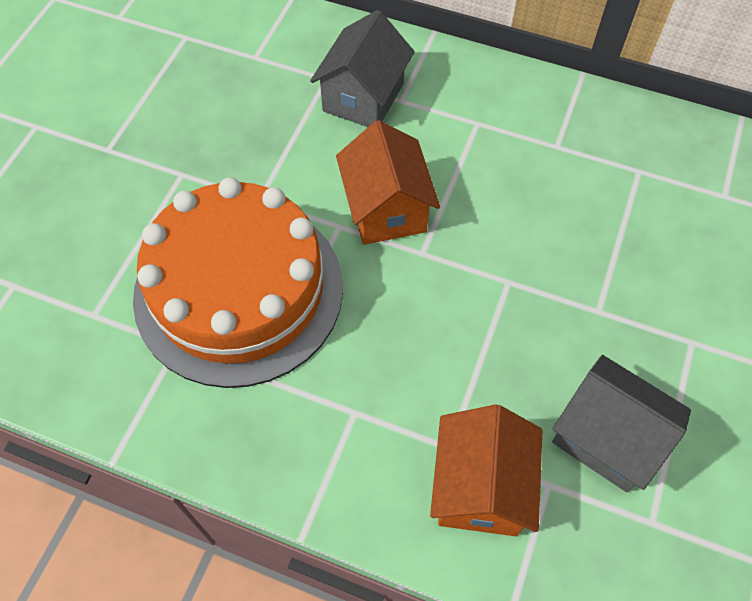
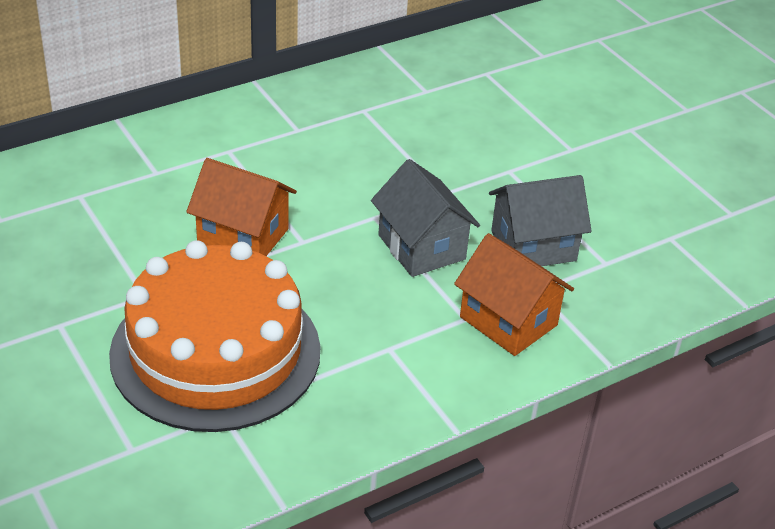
camera: 55 degrees left, 20 degrees down
(363, 97) = (126, 188): grey house -> grey house (421, 247)

